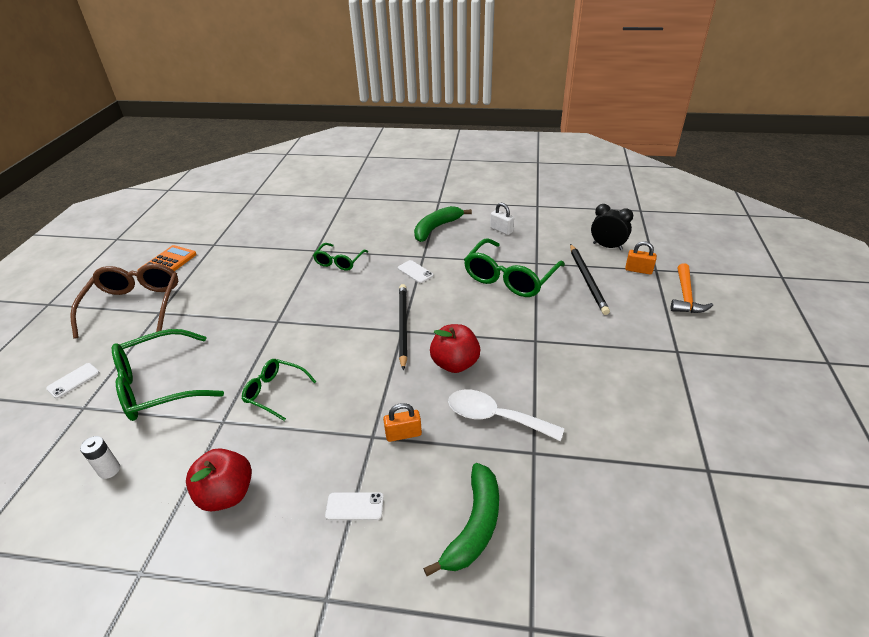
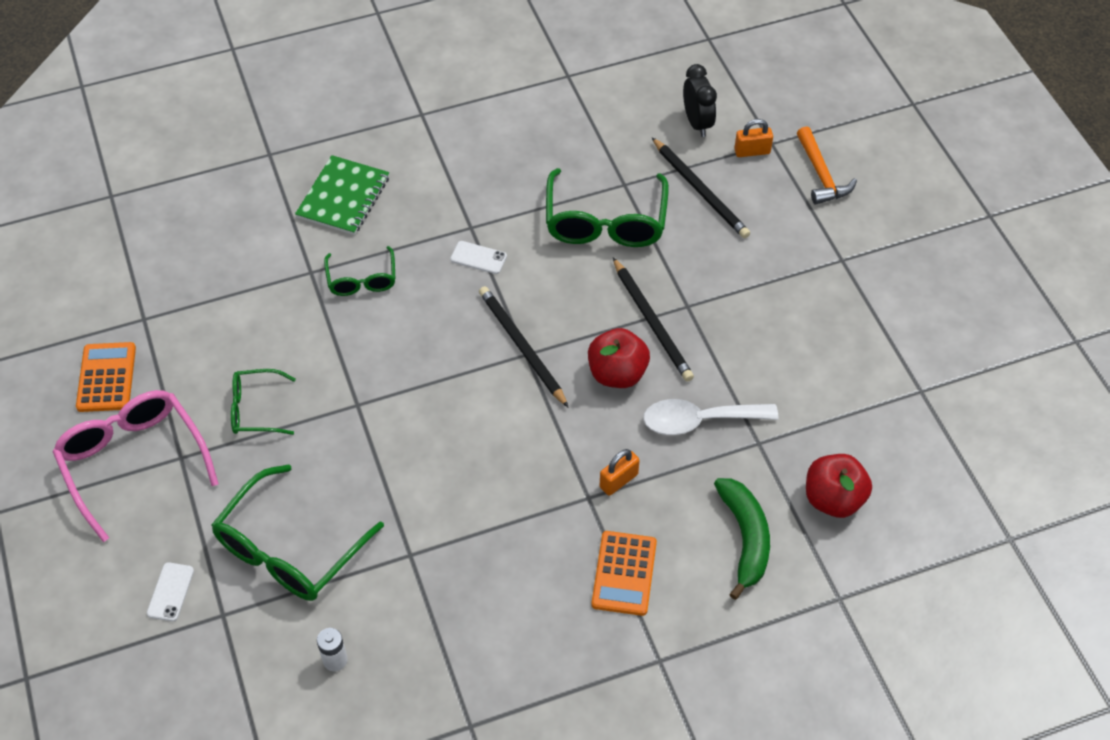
camera: 30 degrees left, 15 degrees up
(134, 306) = (134, 463): brown glasses -> pink glasses
(226, 494) = (487, 622): red apple -> red apple (833, 499)
(275, 392) = (440, 496): green glasses -> green glasses (256, 409)
(354, 506) = (624, 573): white phone -> orange calculator
(364, 224) = (343, 197): none -> green notebook
(436, 228) = (454, 169): green banana -> none
(501, 230) = (546, 141): white padlock -> none
(502, 342) = (652, 322): none -> black pencil
(607, 246) = (697, 123): black clock -> black clock turned 75 degrees clockwise

